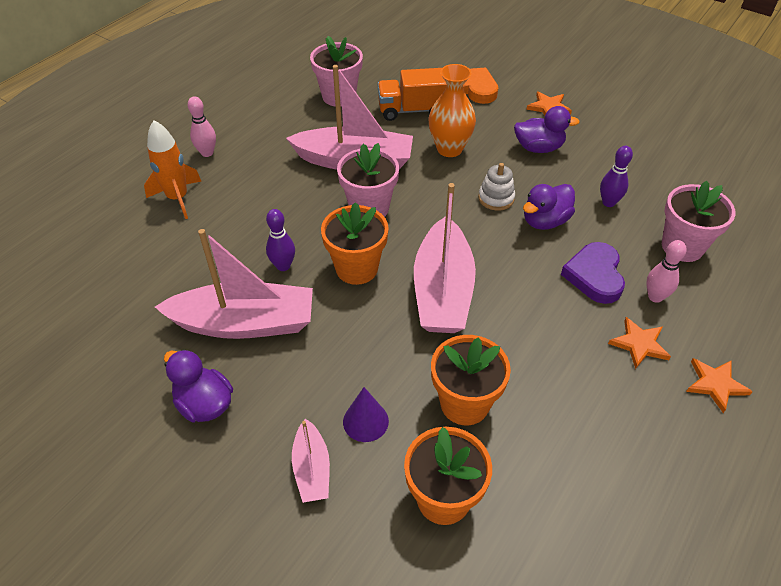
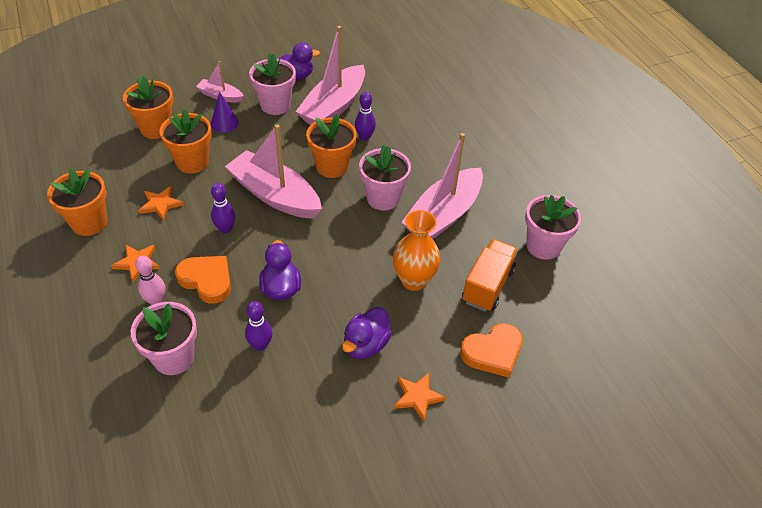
camera: 120 degrees right, 0 degrees up
(178, 198) = (470, 116): orange rocket -> none
(207, 153) = (513, 144): pink bowling pin -> none
(285, 387) = (275, 105): none -> pink flower pot
(496, 198) = (331, 274): white stacking toy -> none
(525, 302) = (225, 229): none -> purple bowling pin
(594, 276) = (207, 280): purple heart -> orange heart
(648, 435) = (89, 222): none -> orange flower pot
(715, 384) = (73, 278): orange star -> orange star (160, 204)

